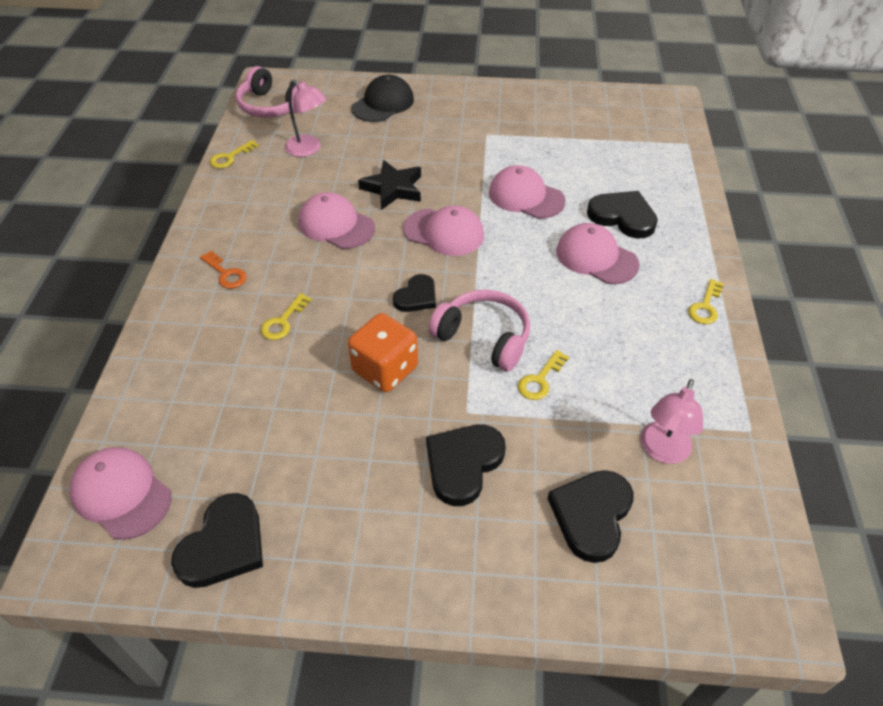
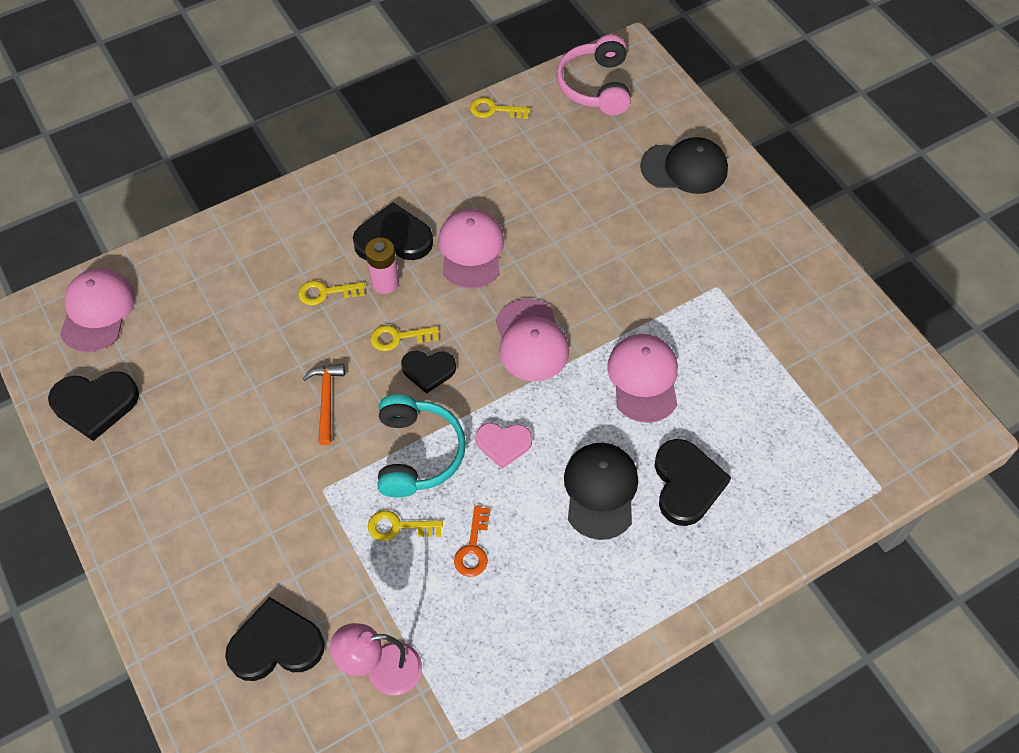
camera: 55 degrees right, 10 degrees up
(226, 273) = (349, 215): orange key -> orange key (473, 548)
(308, 149) = (558, 158): pink lamp -> none
(312, 283) = (385, 282): none -> pink battery
(385, 369) = (326, 400): orange dice -> orange hammer
(393, 189) = (559, 261): black star -> none
(463, 464) = (266, 518): black heart -> black heart (393, 239)
(484, 337) = (417, 453): pink headphones -> turquoise headphones
(517, 287) = (503, 444): none -> pink heart
(596, 257) = (600, 491): pink cap -> black cap
(705, 306) = (605, 627): yellow key -> yellow key (398, 338)

